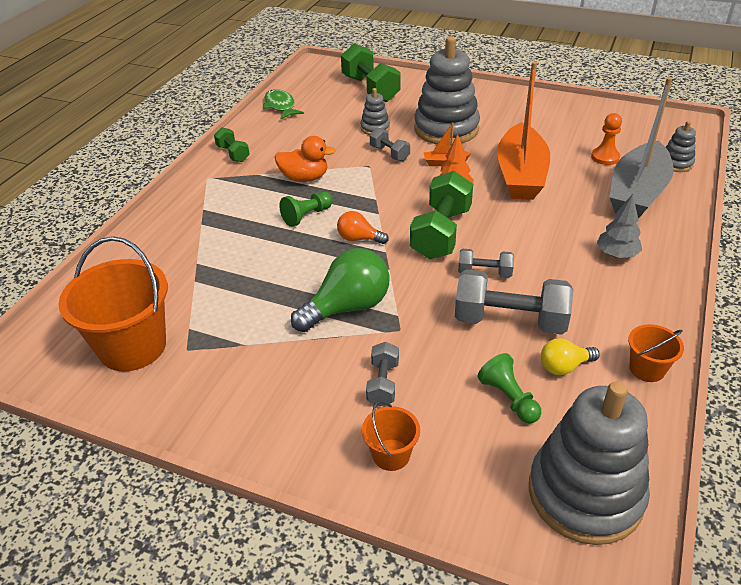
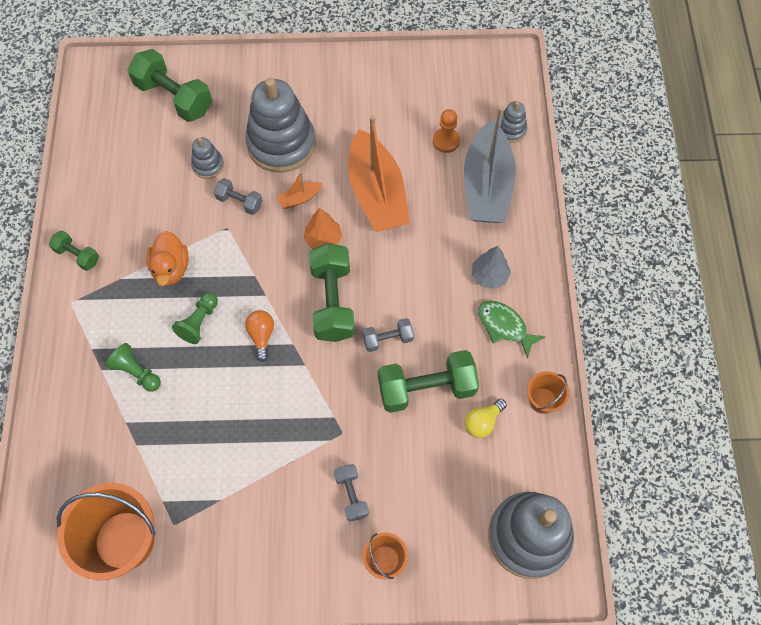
camera: 25 degrees left, 25 degrees up
(280, 106) = (89, 159): green fish -> green fish (504, 326)
(304, 178) = (171, 268): orange duck -> orange duck turned 105 degrees clockwise
(348, 307) = (288, 424): green light bulb -> none
(359, 238) = (261, 335): orange light bulb -> orange light bulb turned 90 degrees clockwise
(509, 398) = (451, 471): green pawn -> green pawn (136, 372)
(510, 321) = (426, 388): grey dumbbell -> green dumbbell

